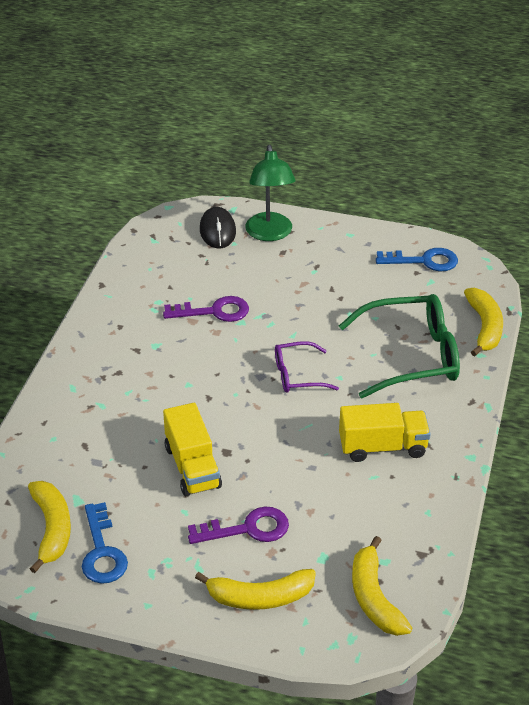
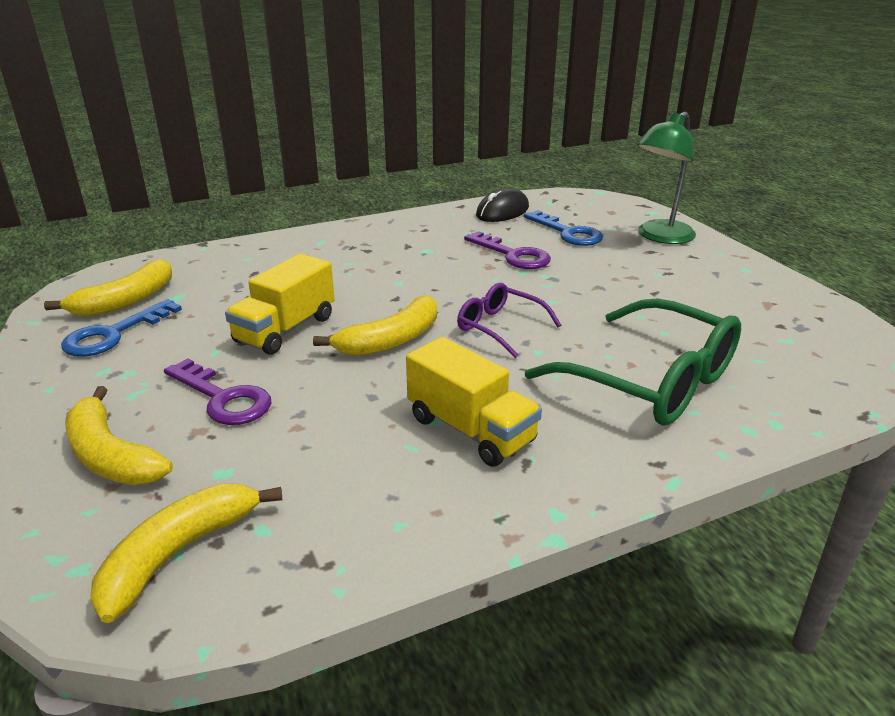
camera: 50 degrees right, 10 degrees down
(217, 231) = (614, 217): black mouse -> black mouse (502, 211)
(424, 261) = (806, 322): blue key -> blue key (568, 233)
(484, 327) = (798, 410): yellow banana -> yellow banana (390, 340)

